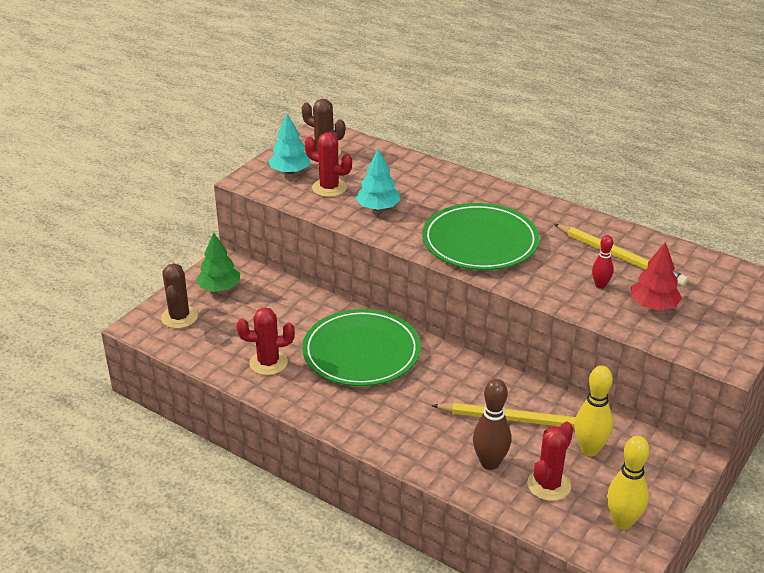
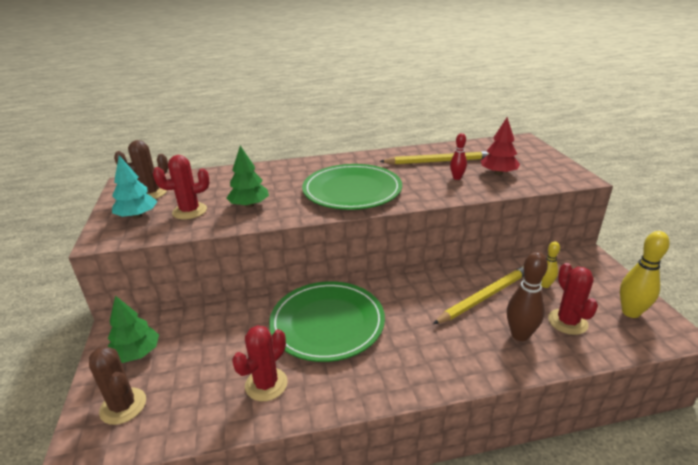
camera: 45 degrees left, 5 degrees down
(378, 207) = (249, 205): turquoise tree -> green tree
(589, 449) = (545, 285): yellow bowling pin -> yellow bowling pin, size x0.59

